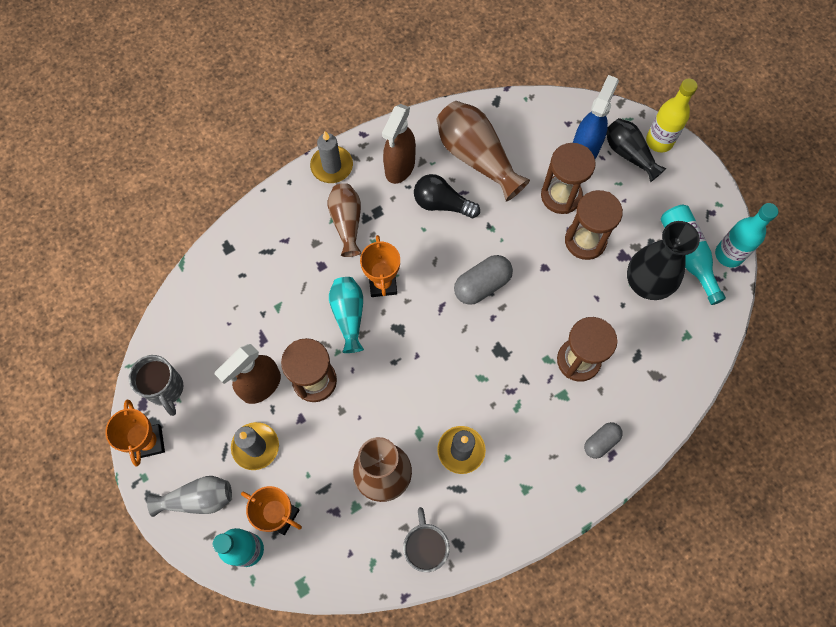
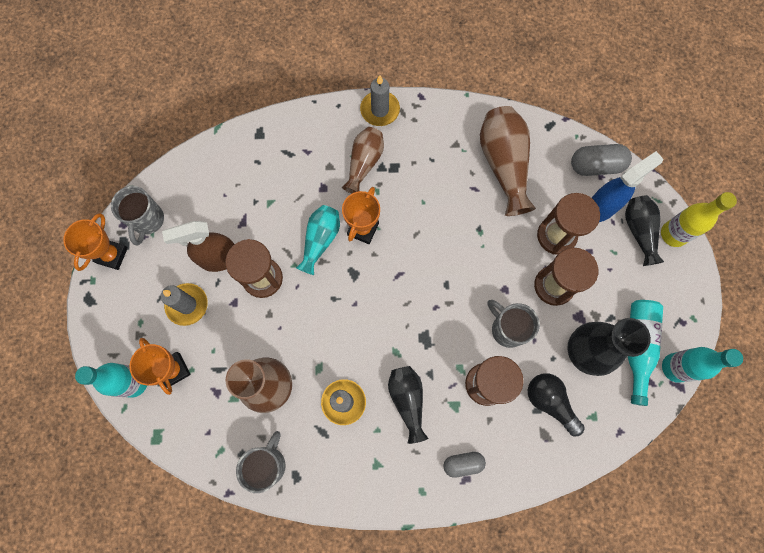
camera: 30 degrees right, 5 degrees up
(198, 499) = (121, 321): grey vase -> none
(399, 167) = (434, 140): brown spray bottle -> none
(442, 204) = (451, 189): black light bulb -> black light bulb (550, 402)
(482, 285) = (443, 275): grey capsule -> grey capsule (596, 166)
(518, 415) = (407, 400): none -> black vase
(568, 301) = (507, 329): none -> grey mug

